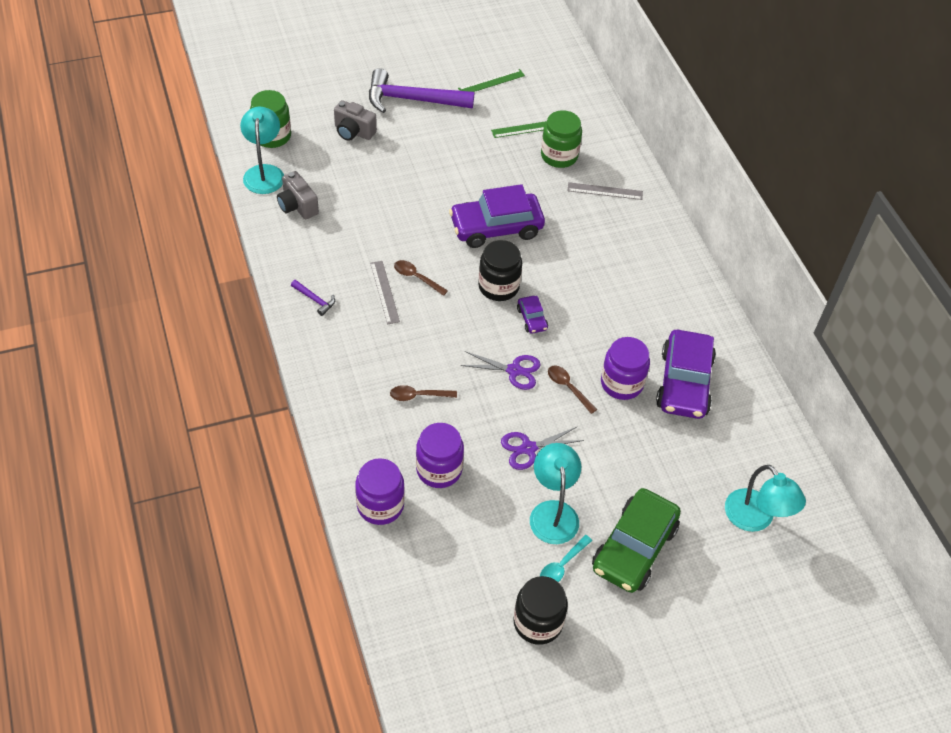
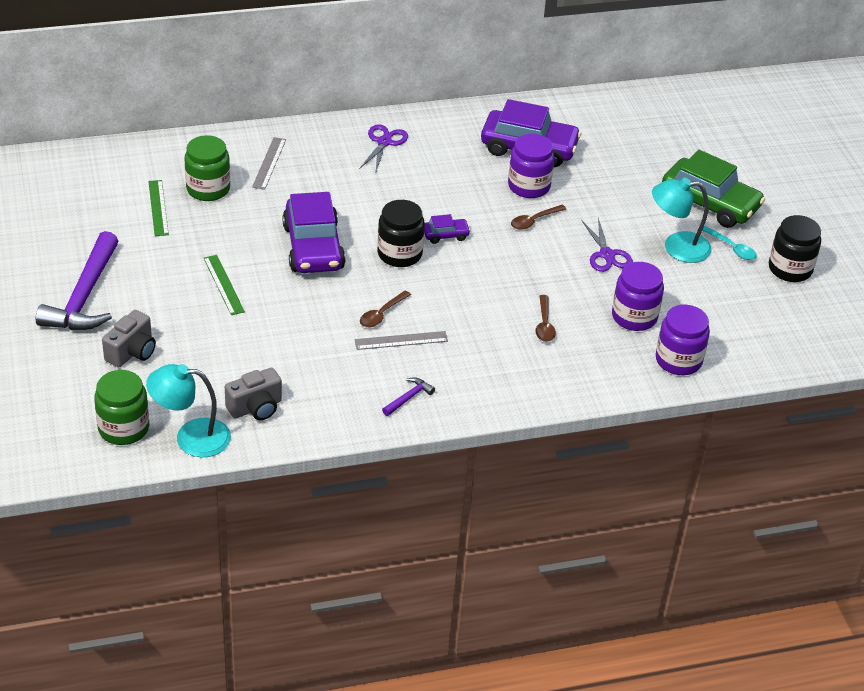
camera: 85 degrees left, 10 degrees down
(491, 82) = (69, 227): green ruler -> green ruler (223, 284)
(514, 370) = (512, 254): purple scissors -> purple scissors (384, 142)
(755, 519) = (674, 131): turquoise lamp -> none

